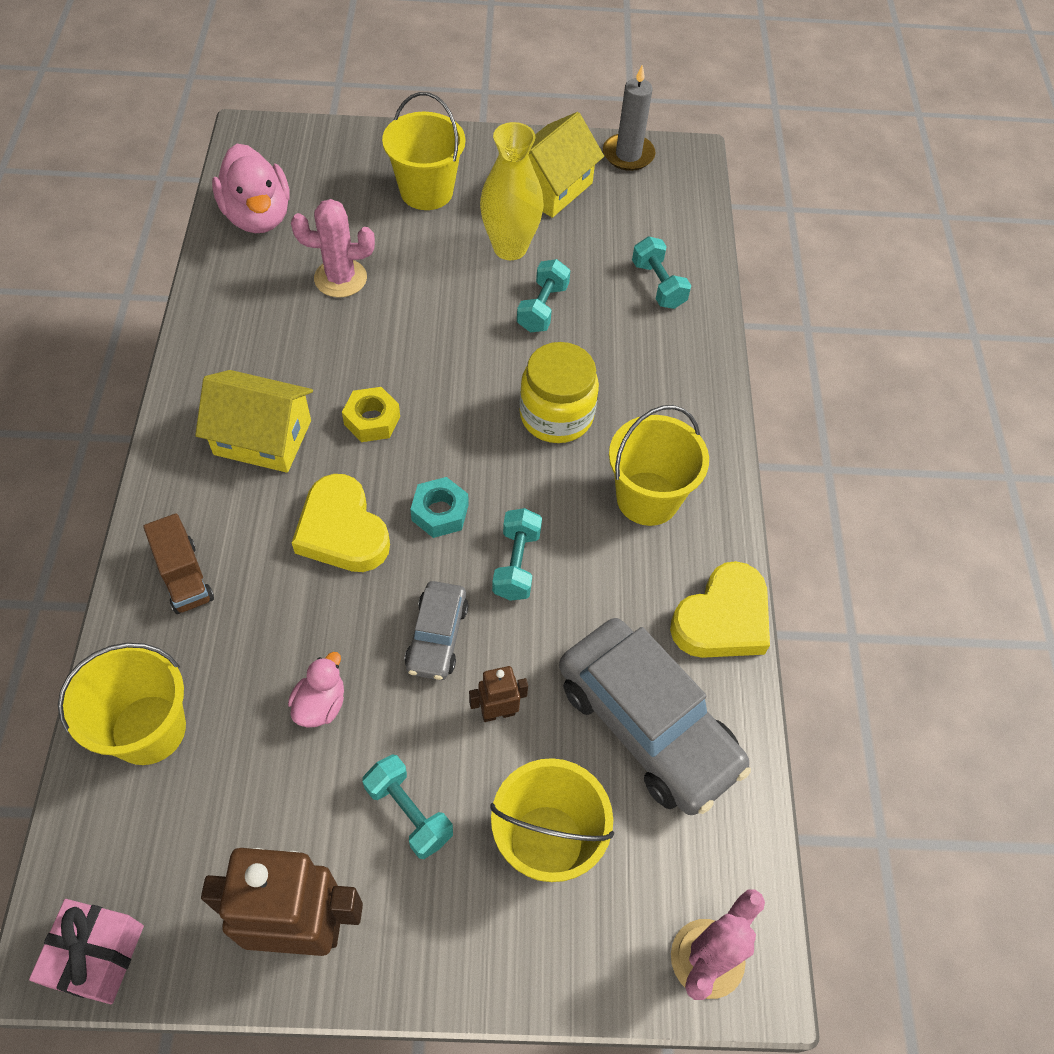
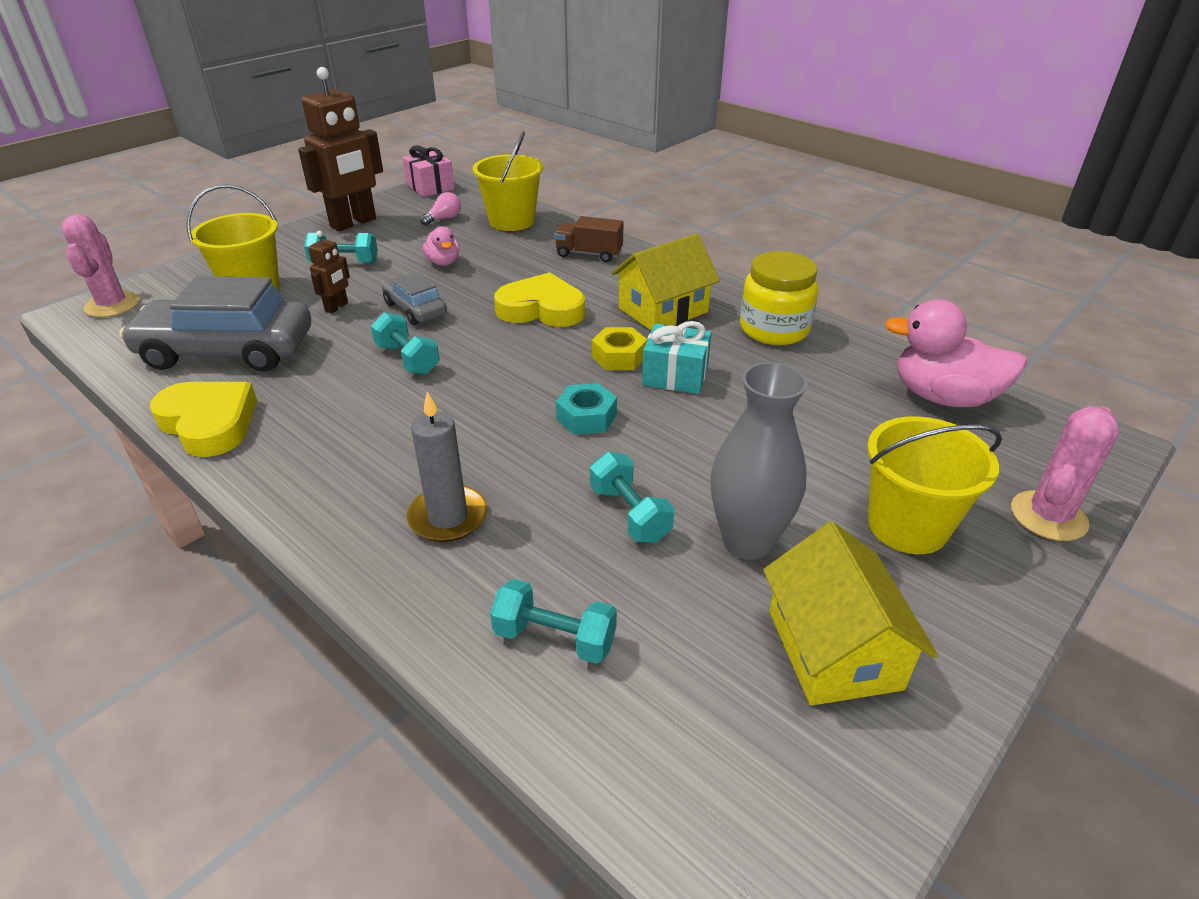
camera: 135 degrees right, 20 degrees down
(201, 820) = (444, 219): none -> pink light bulb
(340, 278) = (806, 407): pink cactus -> pink cactus (1048, 516)
(367, 369) = (675, 376): none -> turquoise gift
(440, 512) = (496, 349): turquoise nut -> turquoise nut (586, 417)
(510, 248) = (747, 541): yellow vase -> grey vase
(556, 415) = (495, 447): yellow jar -> yellow jar (774, 329)
(628, 155) = (850, 811): grey candle -> grey candle (448, 517)
(647, 498) = (347, 449): yellow bucket -> none
(722, 619) = (209, 423): yellow heart -> yellow heart turned 135 degrees clockwise

